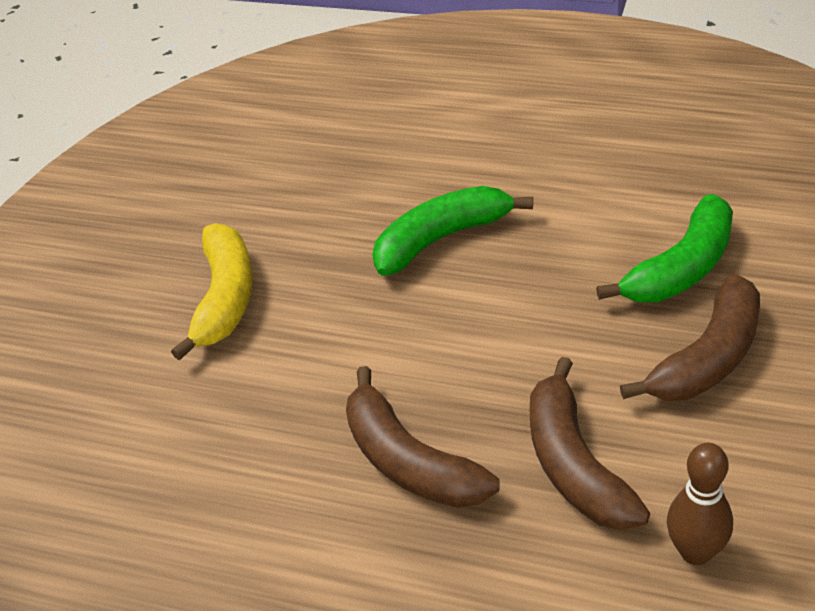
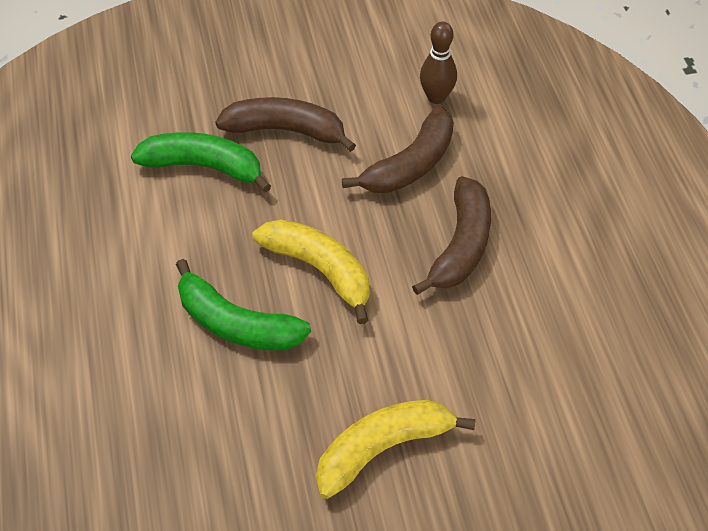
camera: 125 degrees left, 10 degrees up
(464, 320) = (320, 270): none -> yellow banana

